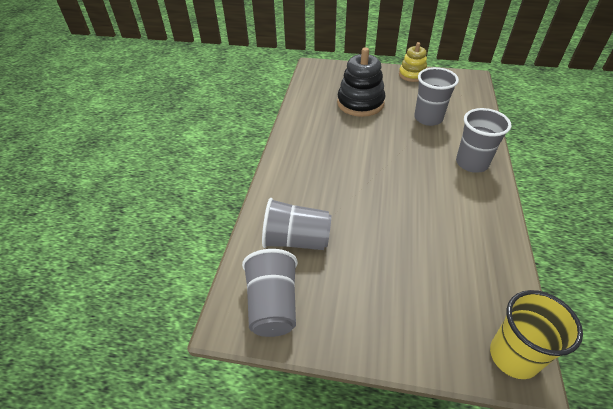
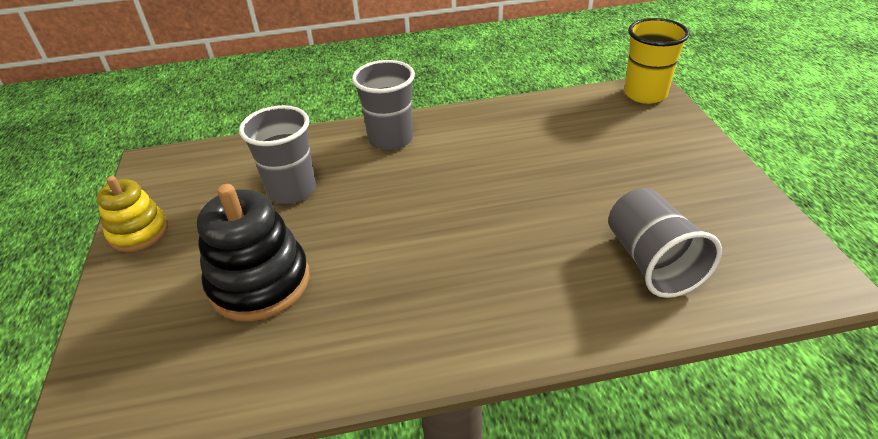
camera: 110 degrees left, 5 degrees down
(273, 305) = (763, 250): grey cup -> none

